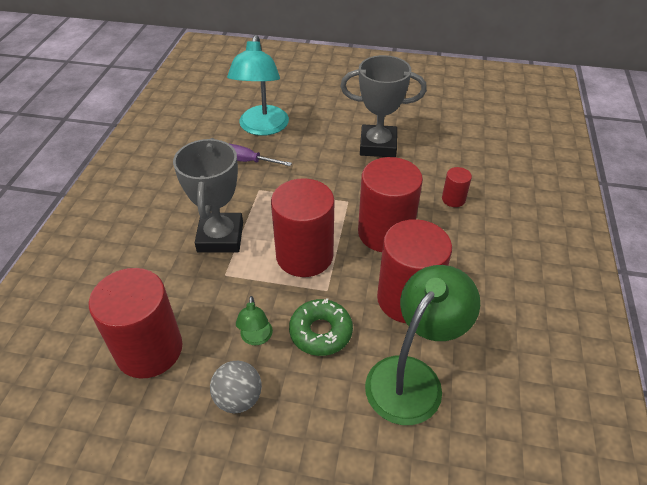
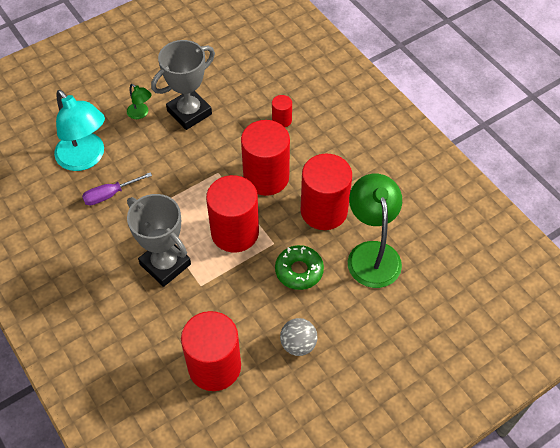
camera: 45 degrees left, 10 degrees up
(256, 338) = (267, 305): green lamp -> green lamp (141, 113)

